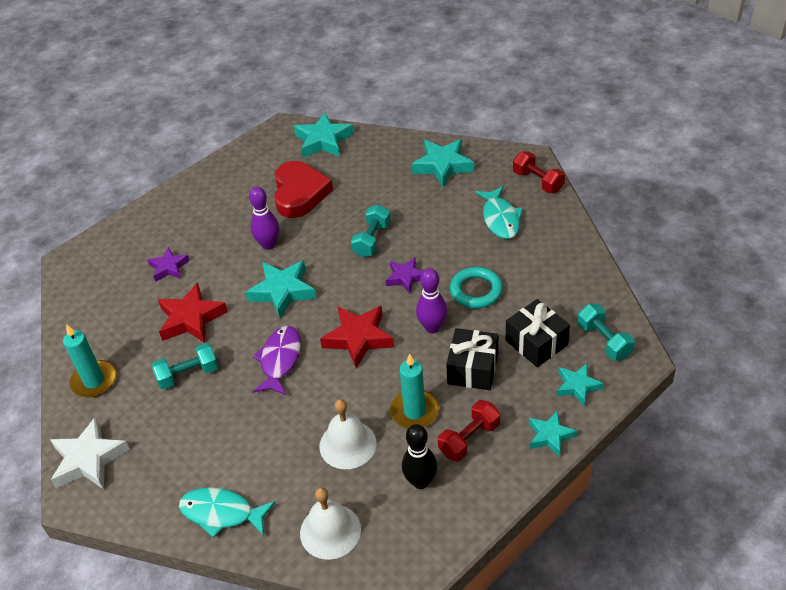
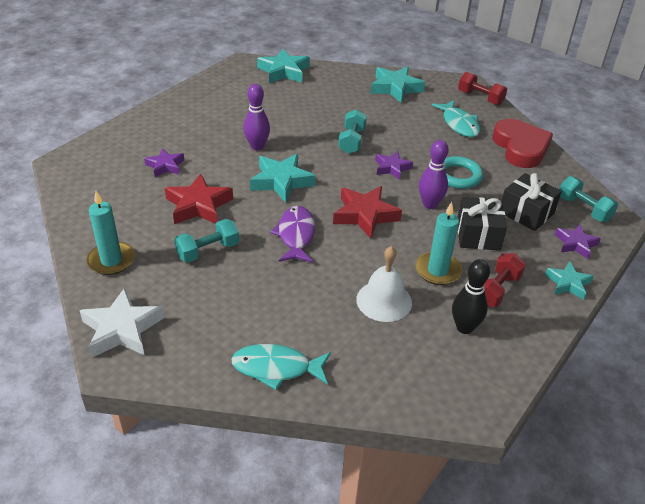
camera: 15 degrees left, 5 degrees down
(299, 193) = (274, 108): red heart -> red heart (520, 148)
(330, 531) = (392, 376): white bell -> none
(577, 386) = (575, 244): turquoise star -> purple star

